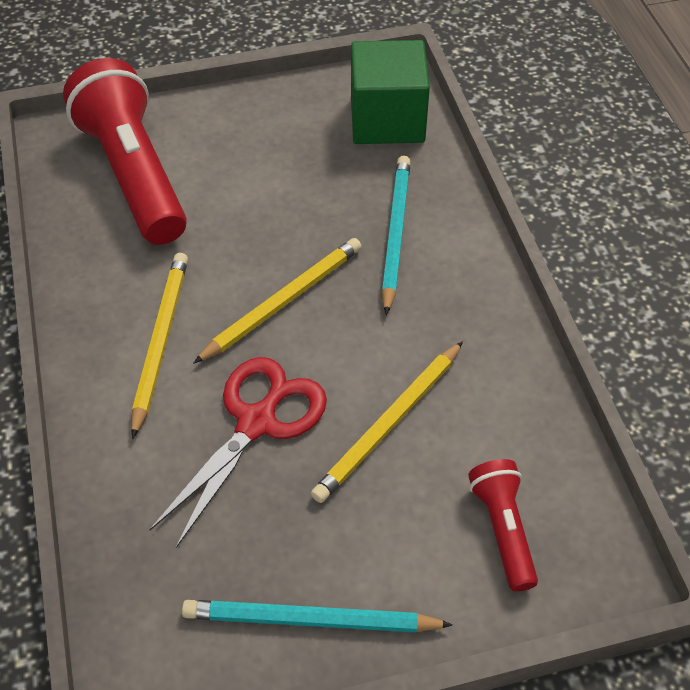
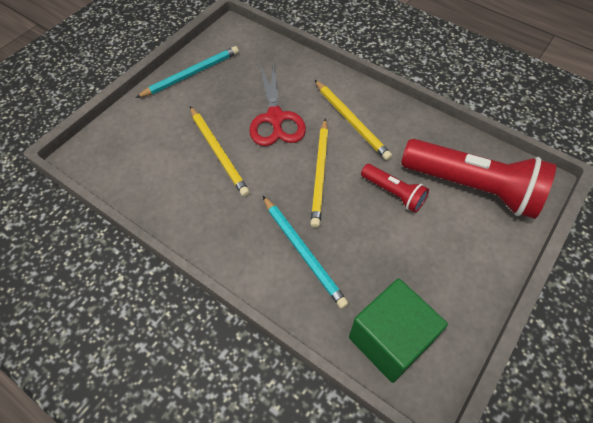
camera: 140 degrees right, 5 degrees up
(389, 424) = (218, 152): yellow pencil -> yellow pencil turned 150 degrees clockwise
(502, 529) = (137, 143): red flashlight -> red flashlight (393, 193)

